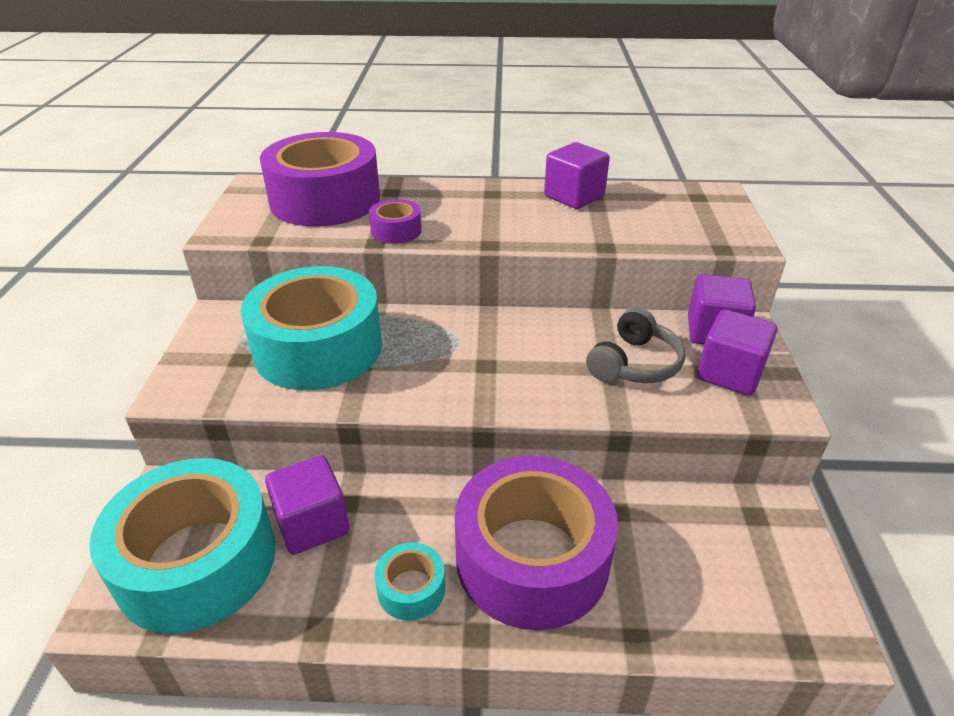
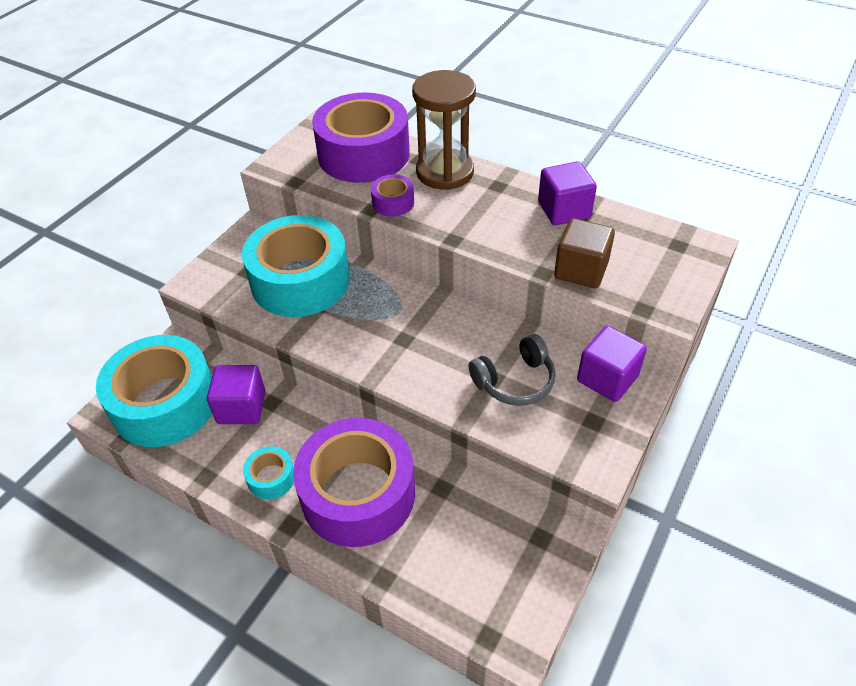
camera: 30 degrees right, 10 degrees up
(428, 195) = (445, 172): none -> brown hourglass
(637, 235) = (581, 270): none -> brown cube
(729, 373) = (584, 420): purple cube -> none

